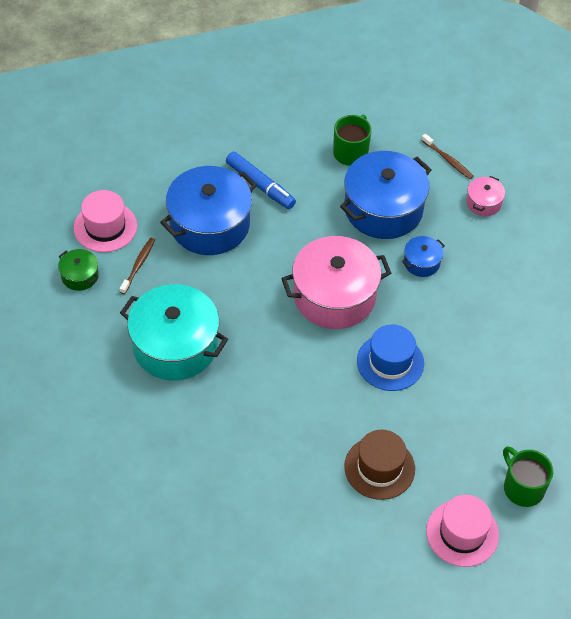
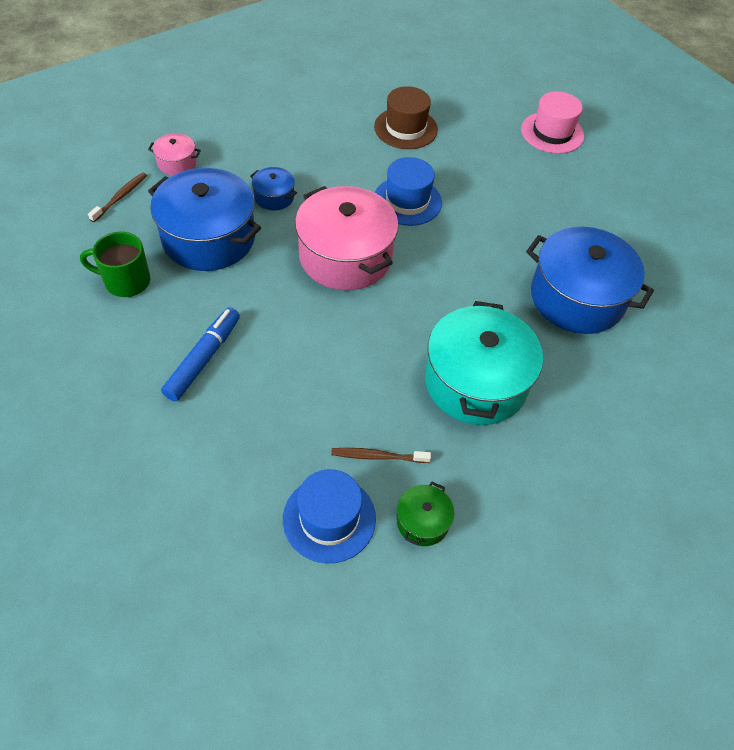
camera: 110 degrees left, 0 degrees up
(105, 227) = (329, 518): pink hat -> blue hat
(209, 224) = (284, 396): blue pot -> blue pot (577, 298)
(379, 468) = (524, 190): brown hat -> brown hat (405, 128)
(522, 487) = (489, 105): green mug -> none

